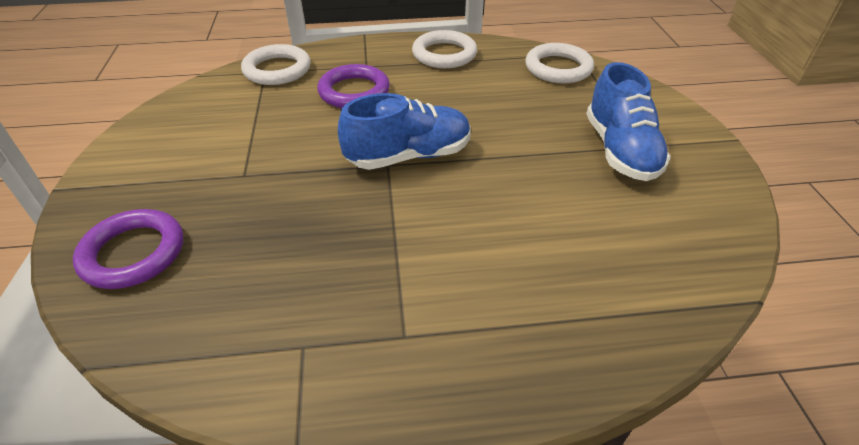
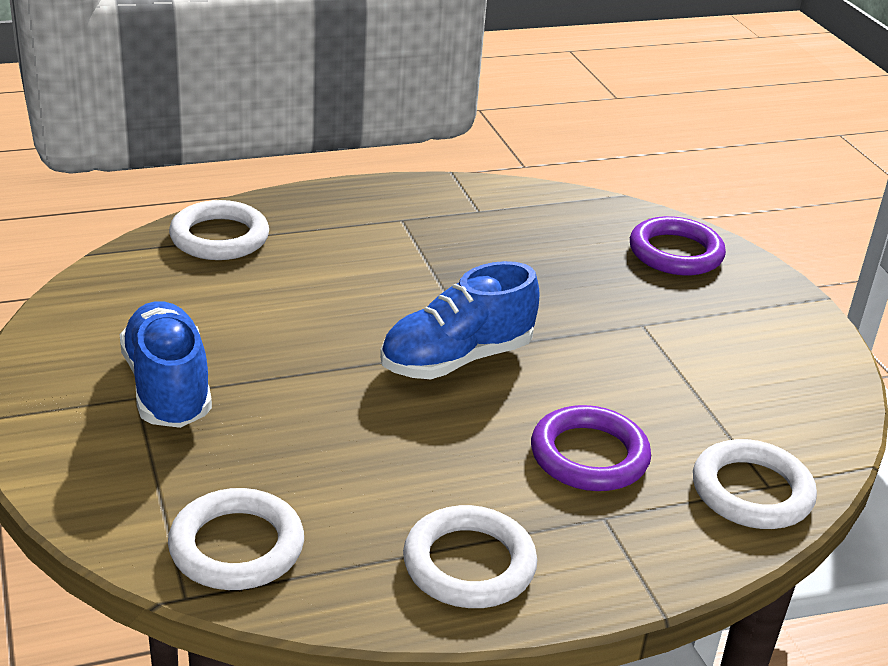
camera: 165 degrees right, 10 degrees down
(620, 317) = (219, 237): none -> white ring

